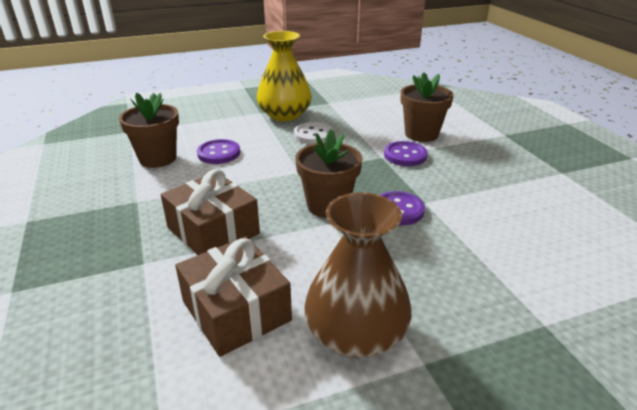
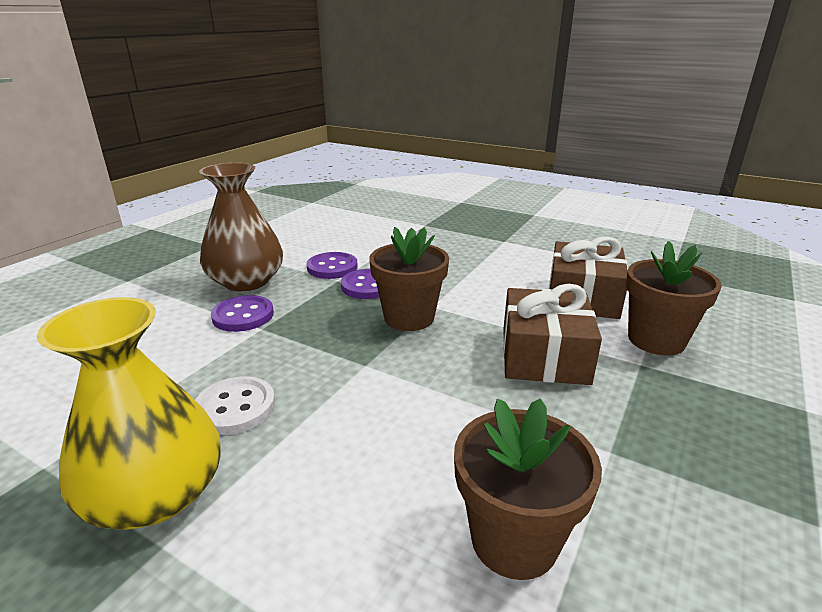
camera: 130 degrees left, 5 degrees down
(219, 153) = (404, 470): purple button -> purple button (332, 267)
(356, 333) = (520, 259): brown vase -> brown vase (246, 281)
(421, 134) = (163, 324): brown flower pot -> brown flower pot (656, 340)

